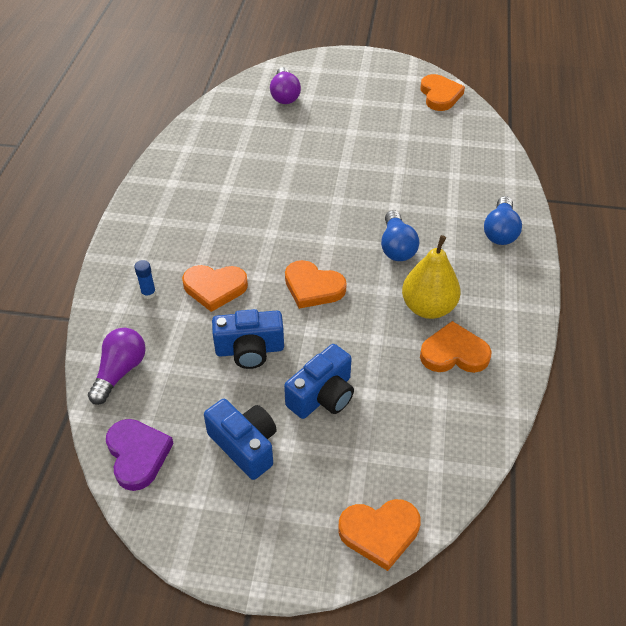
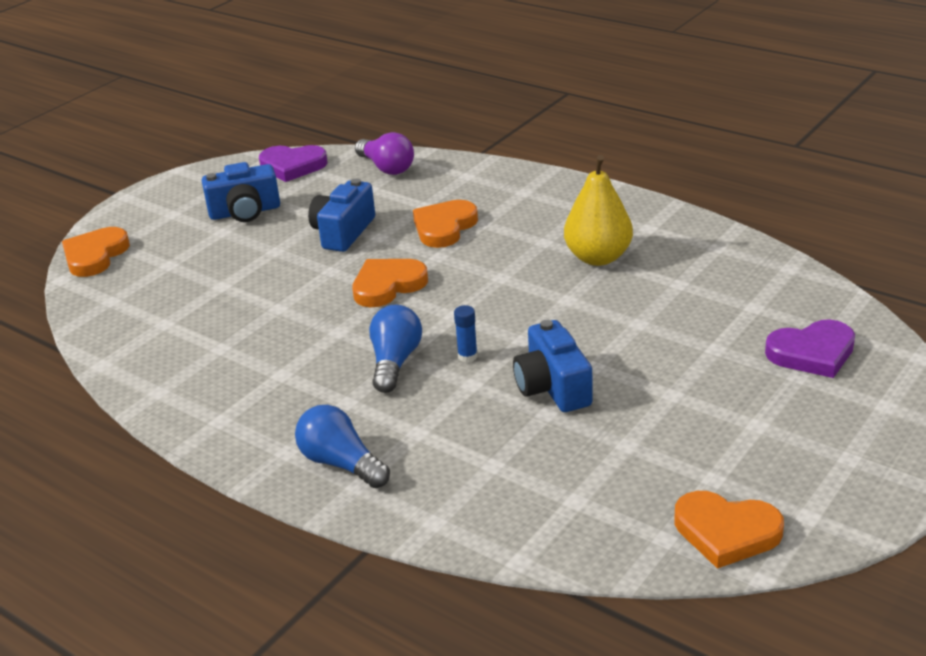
camera: 120 degrees right, 15 degrees down
(148, 293) = (471, 191): blue glue stick -> blue glue stick (467, 356)
(285, 95) = (812, 353): purple light bulb -> purple heart
(322, 396) = (248, 259): blue camera -> blue camera (552, 387)
(396, 247) = (395, 362): blue light bulb -> blue light bulb turned 75 degrees clockwise
(428, 307) = (281, 355): yellow pear -> yellow pear (598, 257)
(454, 353) = (205, 352): orange heart -> none

